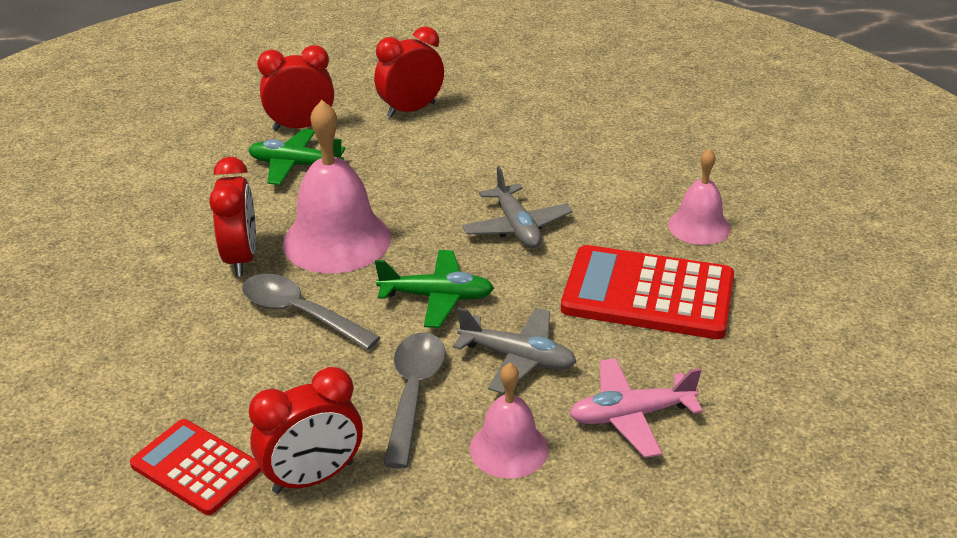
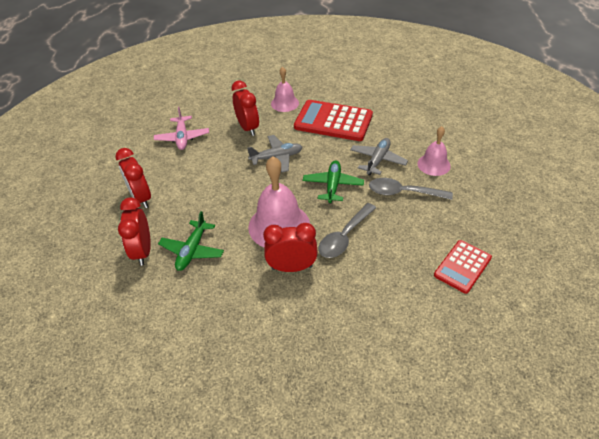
camera: 85 degrees left, 10 degrees up
(313, 477) = (461, 223): red clock -> red clock (248, 128)
(631, 415) = (410, 132): pink plane -> pink plane (182, 138)
(648, 294) = (333, 121): red calculator -> red calculator turned 90 degrees clockwise

